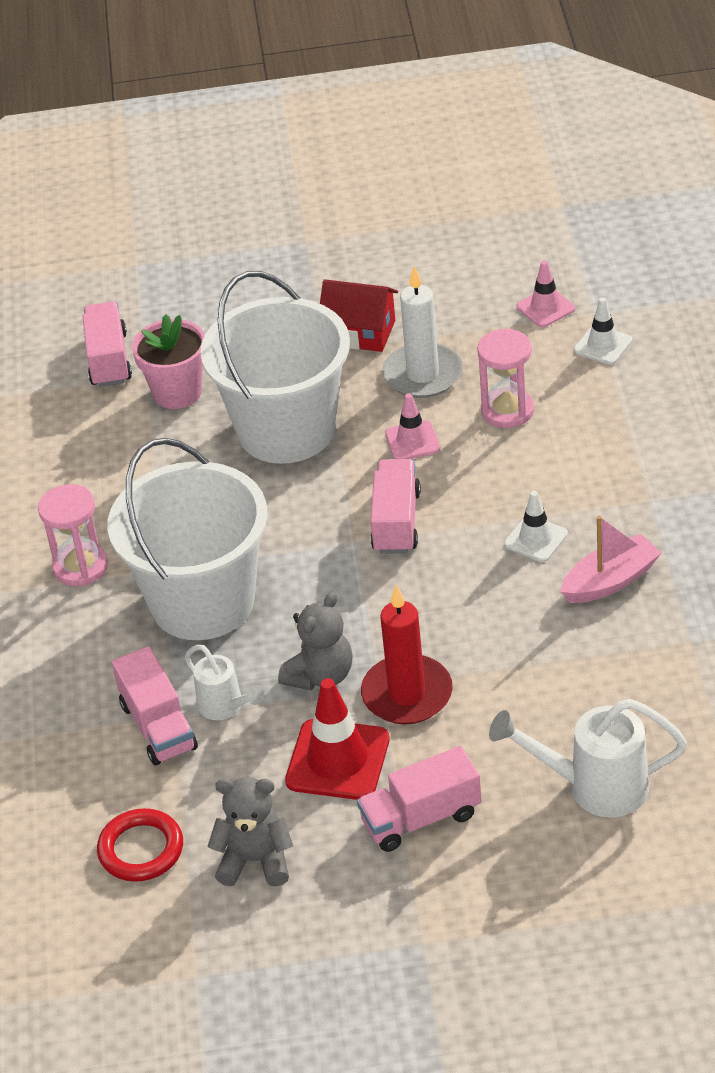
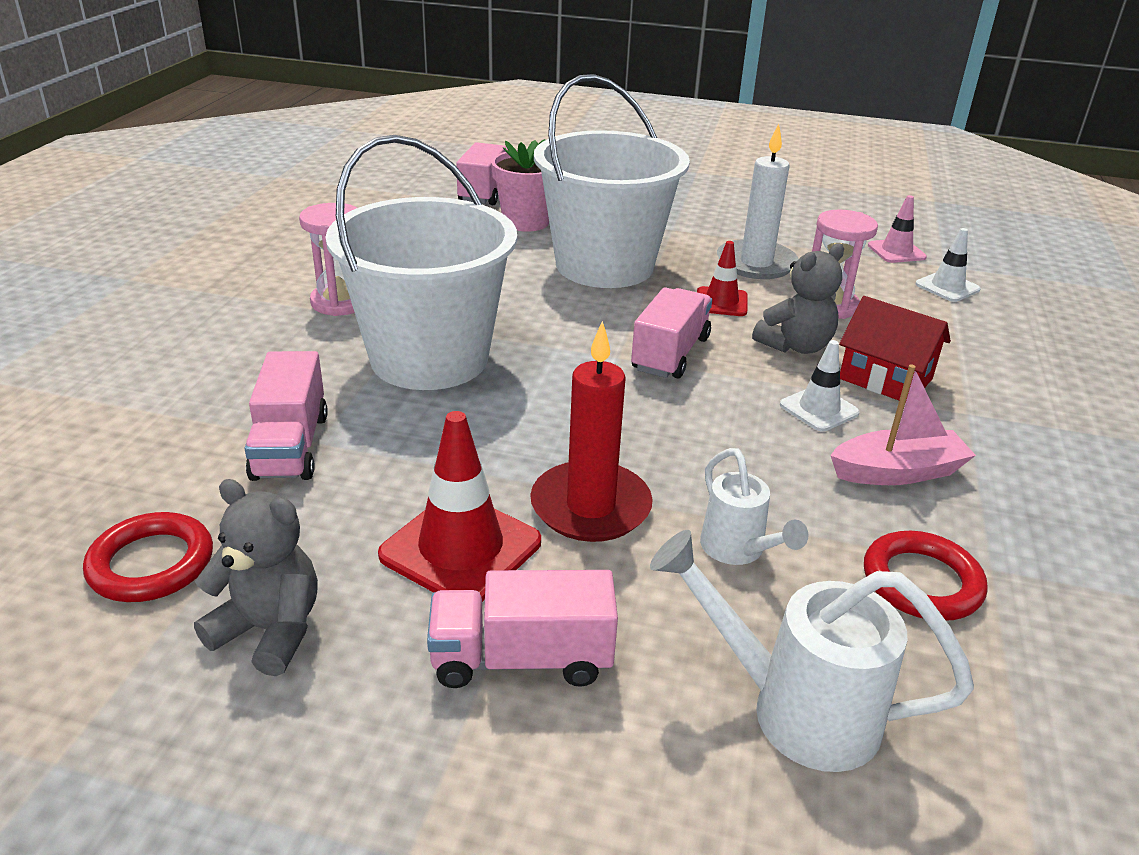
camera: 15 degrees right, 10 degrees down
(226, 707) = (376, 452): white watering can -> white watering can (738, 551)
(320, 675) = (502, 456): grey teddy bear -> grey teddy bear (795, 346)
(360, 332) = (712, 227): red house -> red house (885, 379)
(412, 441) = (721, 302): pink traffic cone -> red traffic cone
(648, 670) = (921, 582): none -> red ring

